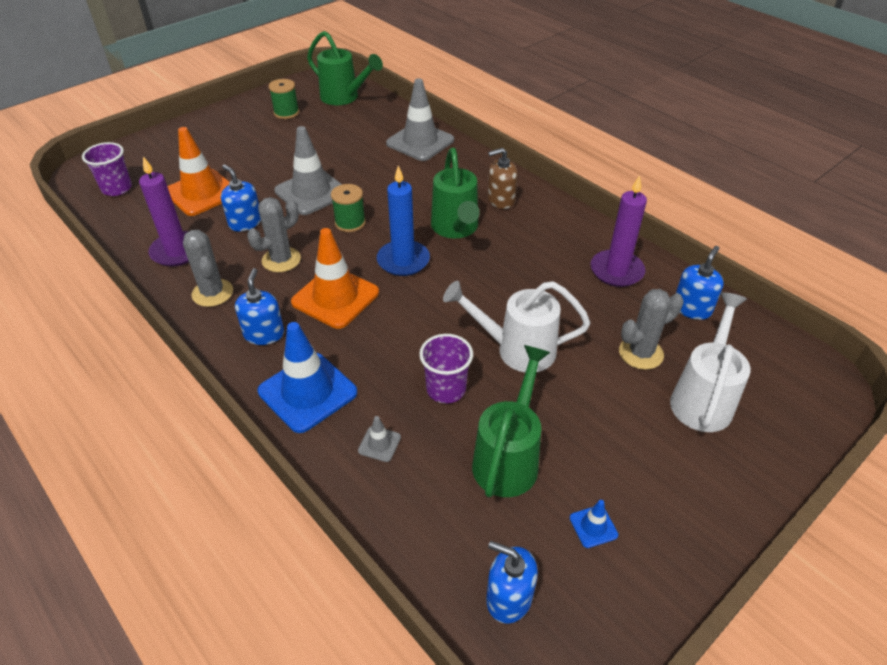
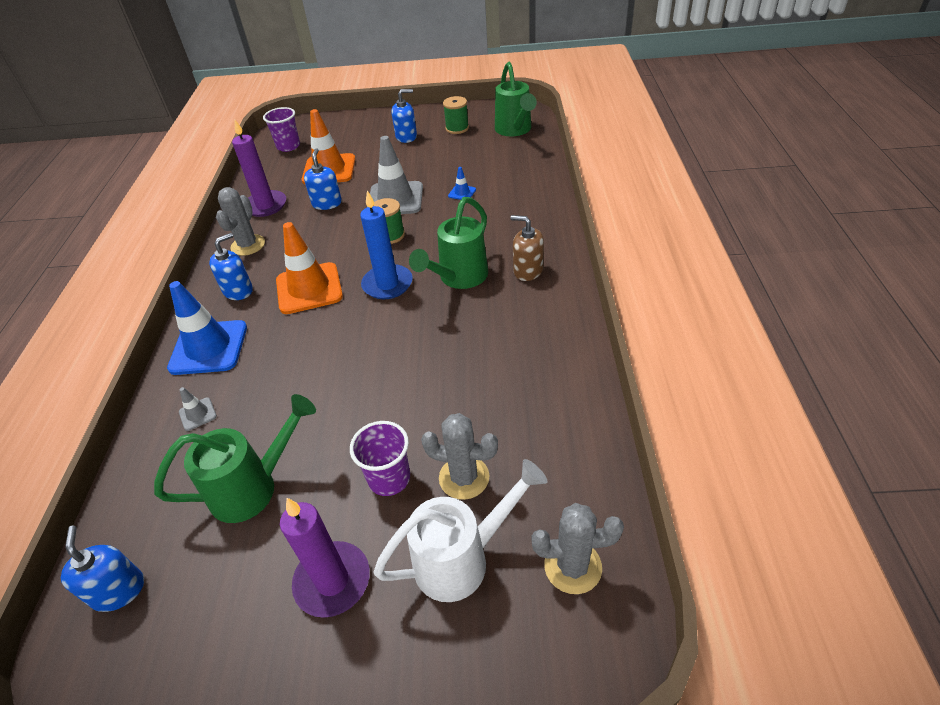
camera: 45 degrees right, 0 degrees up
(281, 260) = (313, 242): grey cactus -> grey cactus (573, 566)
(420, 142) = (527, 190): grey traffic cone -> none
(446, 389) = (285, 403): purple cup -> purple cup (389, 478)
(517, 350) = (371, 406): white watering can -> none
(593, 526) = (233, 590): blue traffic cone -> blue traffic cone (462, 193)
(616, 271) = (545, 389): purple candle -> purple candle (332, 581)
(692, 308) = (570, 469): blue soap dispenser -> blue soap dispenser (406, 137)

